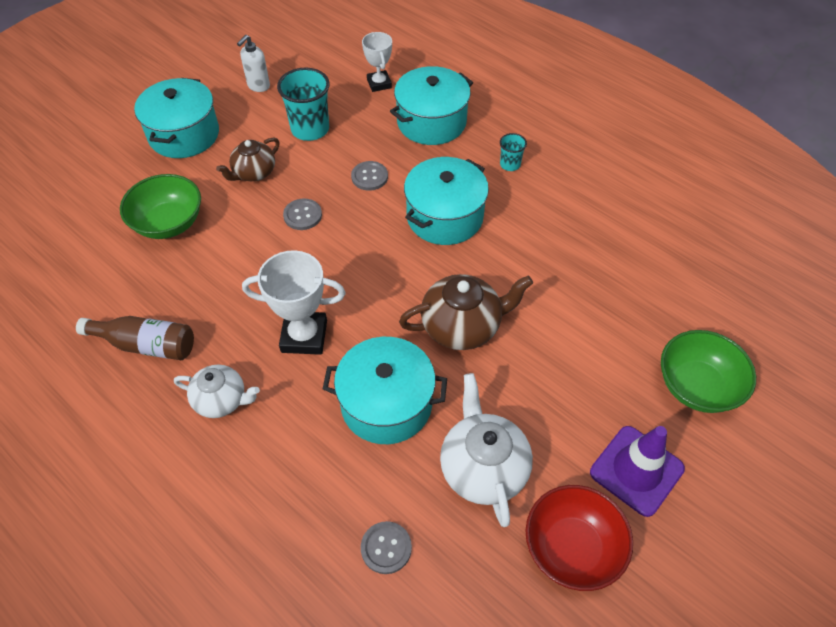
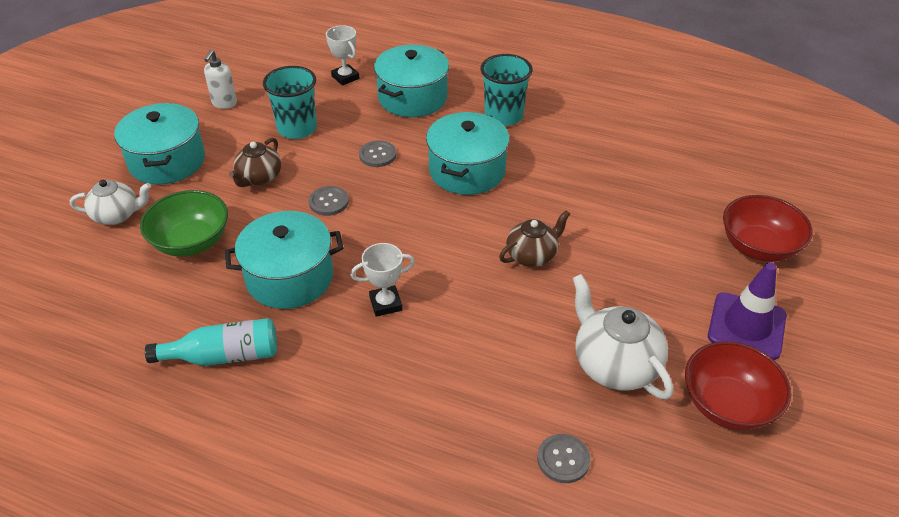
camera: 20 degrees left, 10 degrees down
(146, 345) = (224, 356): brown bottle -> turquoise bottle
(221, 400) = (331, 382): white teapot -> white teapot (117, 215)
(304, 336) = (385, 304): white trophy -> white trophy, size x0.64
(386, 404) = (497, 338): turquoise pot -> turquoise pot (289, 277)
(462, 326) = (532, 255): brown teapot -> brown teapot, size x0.65
(510, 164) = (503, 116): turquoise cup -> turquoise cup, size x1.93
(697, 386) = (758, 247): green bowl -> red bowl

